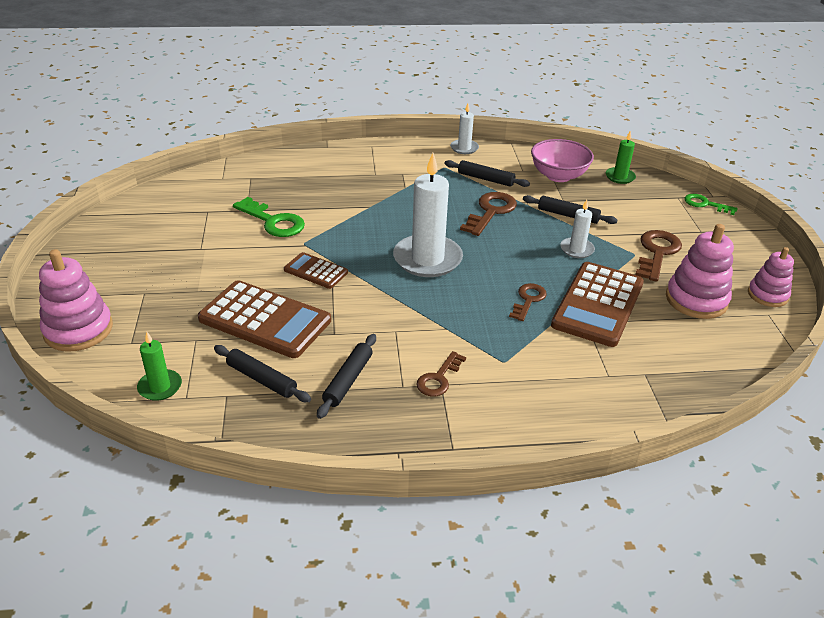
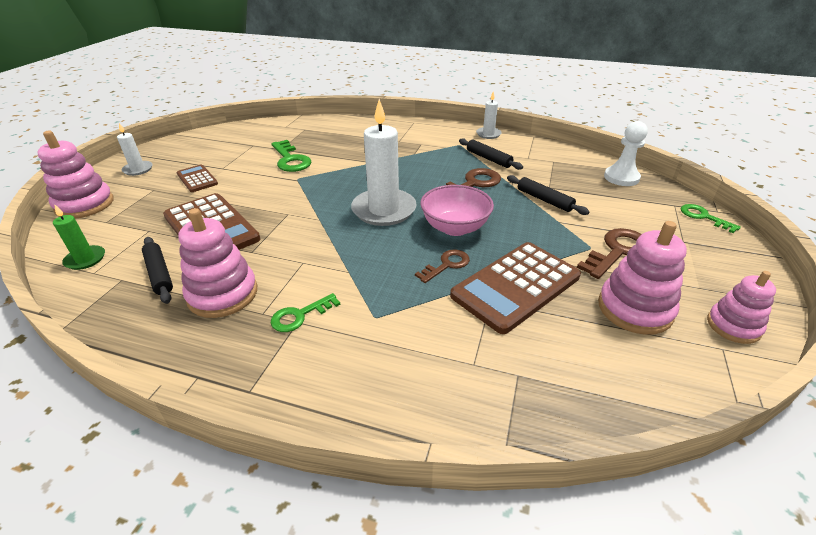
camera: 25 degrees right, 0 degrees up
(316, 271) = (286, 200): brown calculator -> brown calculator (197, 179)
(348, 380) = (223, 294): black rolling pin -> pink stacking toy
(439, 378) = (300, 315): brown key -> green key
(558, 176) = (559, 167): pink bowl -> pink bowl (455, 227)
(577, 249) = (531, 230): white candle -> white candle (138, 169)
(620, 177) = (621, 178): green candle -> white pawn

